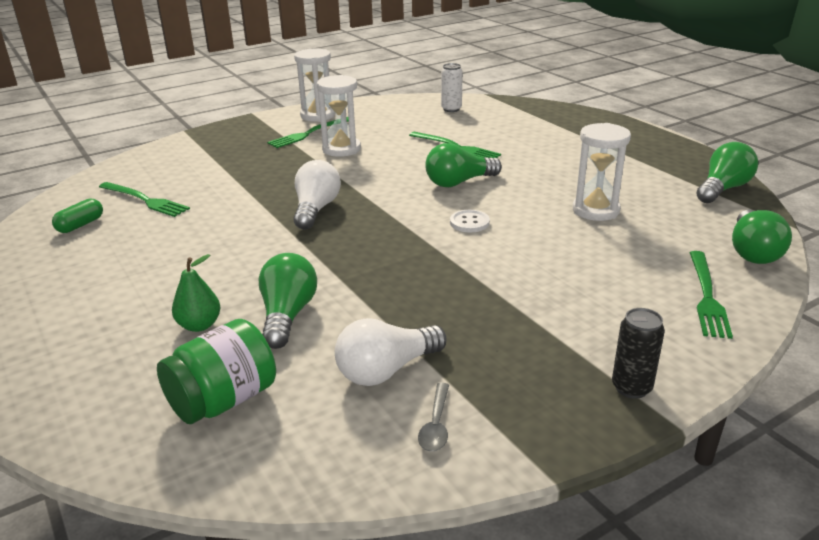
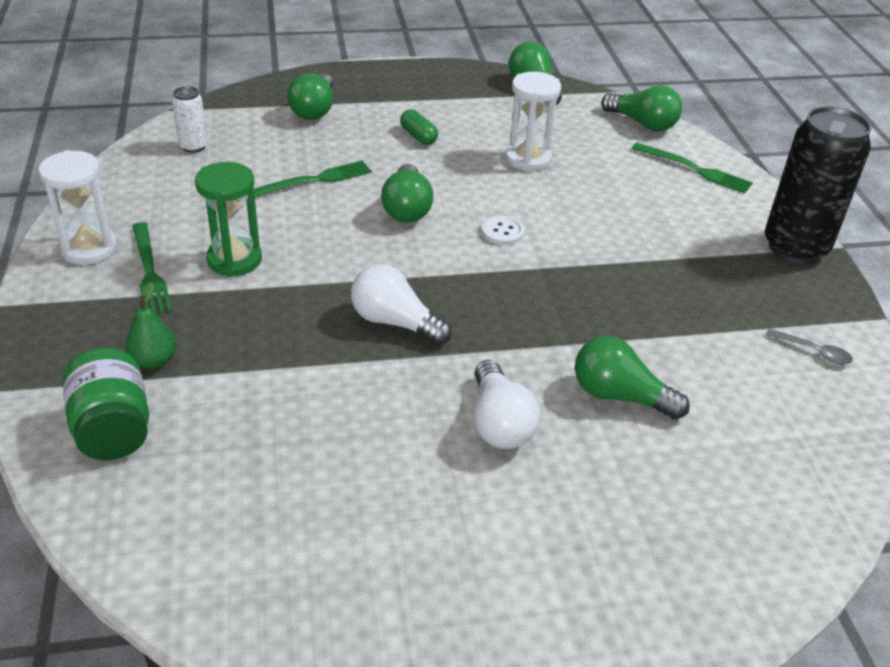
camera: 70 degrees left, 10 degrees up
(80, 225) = (273, 552): green capsule -> green capsule (418, 136)
(145, 200) = (241, 471): green fork -> none
(199, 325) = (610, 464): green pear -> green pear (154, 360)
(224, 400) = (747, 467): green jar -> green jar (113, 429)
(341, 149) = (234, 260): white hourglass -> green hourglass
(387, 370) = (734, 356): white light bulb -> white light bulb (499, 423)
(547, 126) = (314, 110): none -> green light bulb
(631, 388) = (795, 248): black can -> black can, size x2.16

